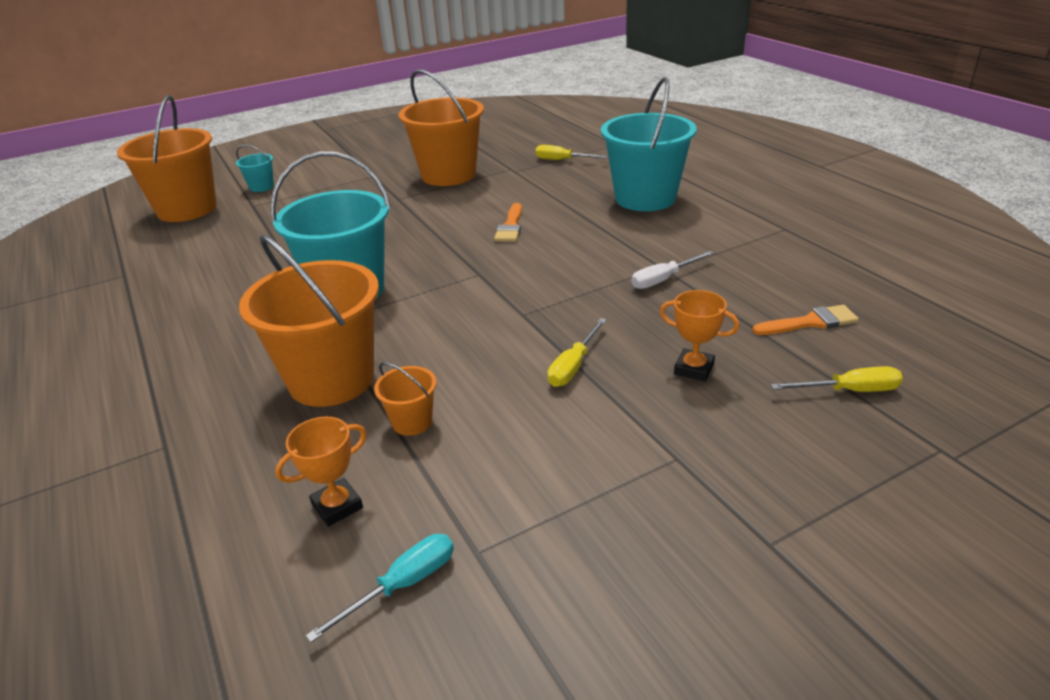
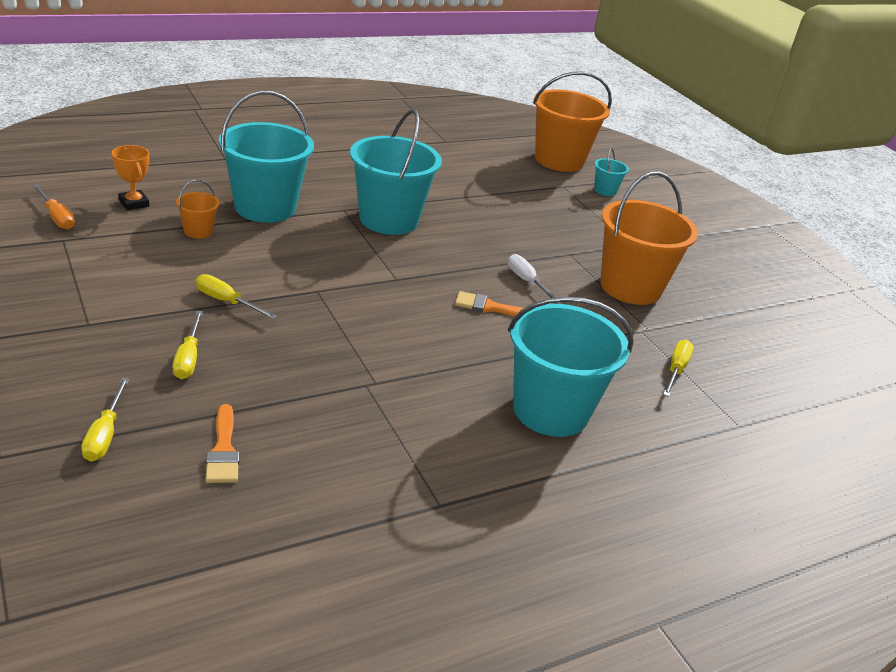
camera: 85 degrees right, 0 degrees up
(331, 379) = (265, 207): orange bucket -> turquoise bucket
(403, 585) = (56, 217): turquoise screwdriver -> orange screwdriver
(663, 279) = (347, 378): white screwdriver -> white screwdriver (527, 282)
(694, 369) = (188, 358): orange trophy -> yellow screwdriver

